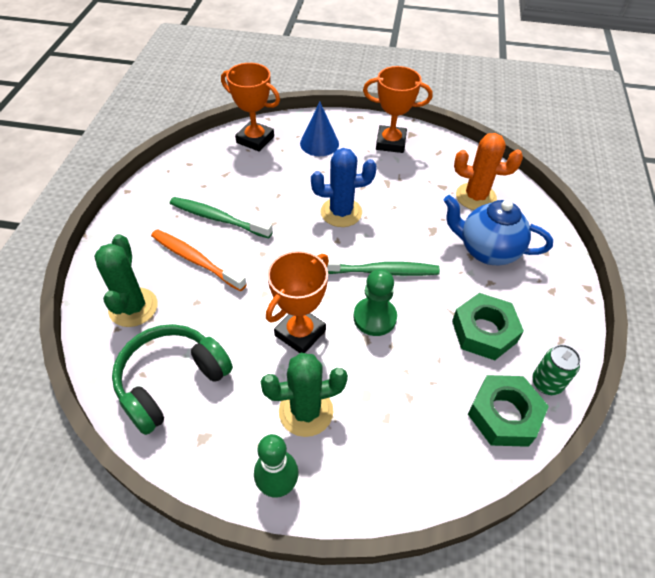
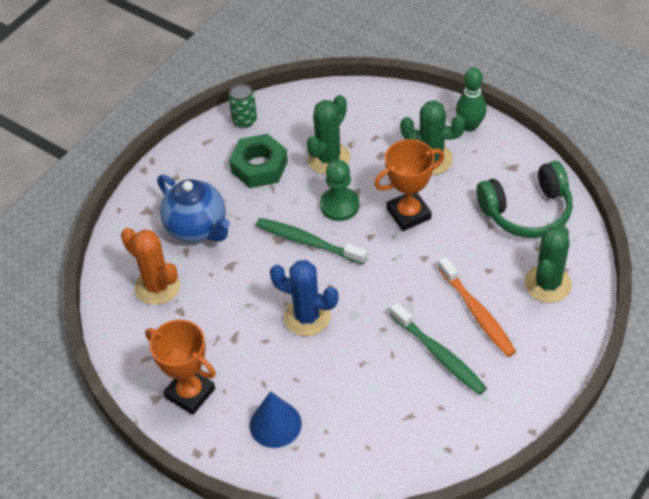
camera: 150 degrees left, 0 degrees up
(255, 139) = (351, 461): orange trophy -> none
(420, 368) = (328, 158): none -> green cactus
(504, 415) = (291, 113): green nut -> none

